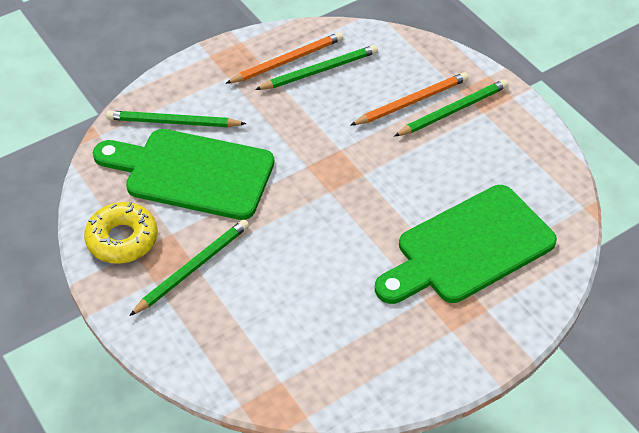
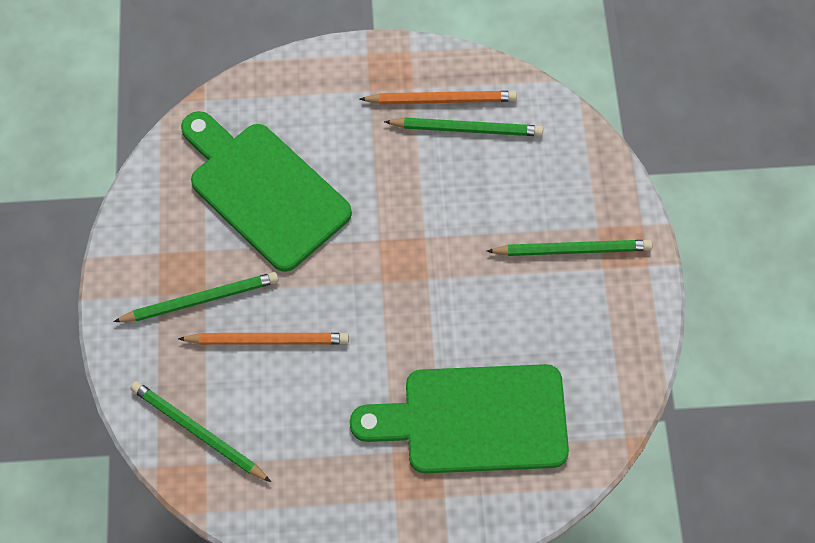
camera: 30 degrees right, 15 degrees up
(122, 239) = (156, 233): yellow donut -> none
(173, 122) = (282, 120): green pencil -> green pencil (198, 432)
(412, 102) = (536, 216): orange pencil -> orange pencil (268, 340)

